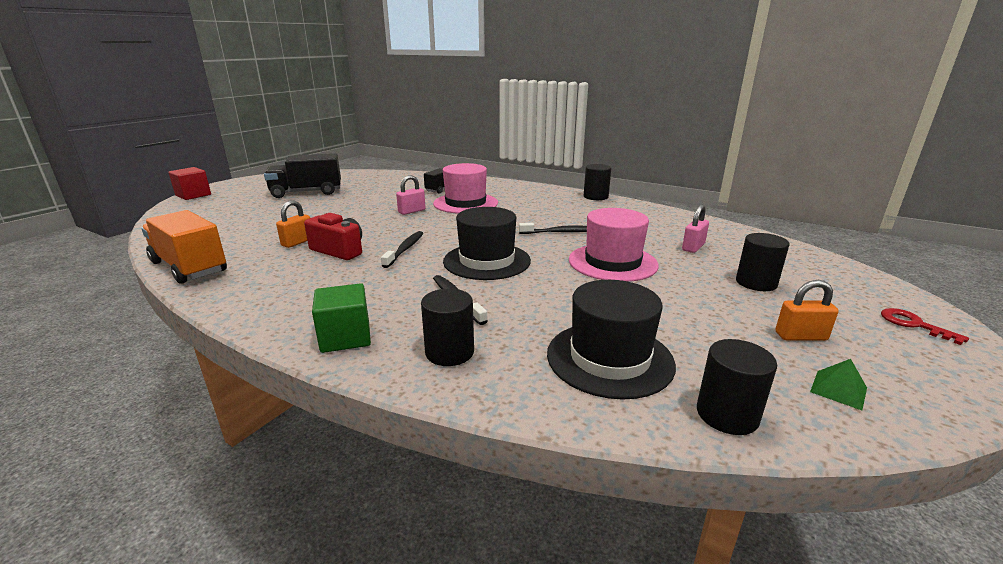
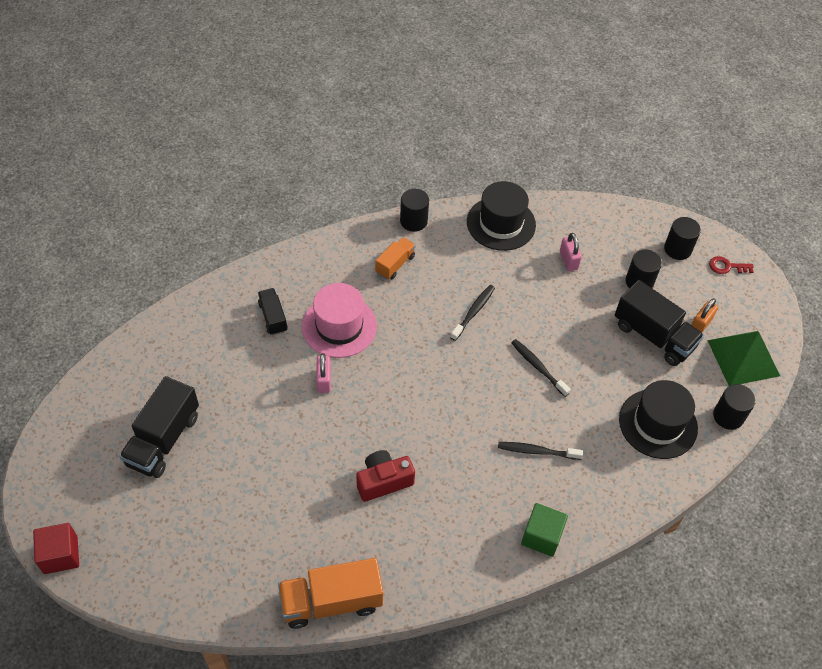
camera: 55 degrees left, 30 degrees up
(297, 242) = (335, 504): orange padlock -> none
(405, 249) = (420, 435): black toothbrush -> black toothbrush (538, 367)
(449, 352) = (598, 492): black cylinder -> black cylinder (677, 249)
(487, 261) = (489, 396): black hat -> black hat (501, 223)
(548, 202) = (395, 264): none -> orange truck
(612, 262) = (553, 326): pink hat -> none
(715, 313) = (653, 336): none -> black truck
(838, 389) = (743, 358): green pyramid -> green pyramid, size x2.32

